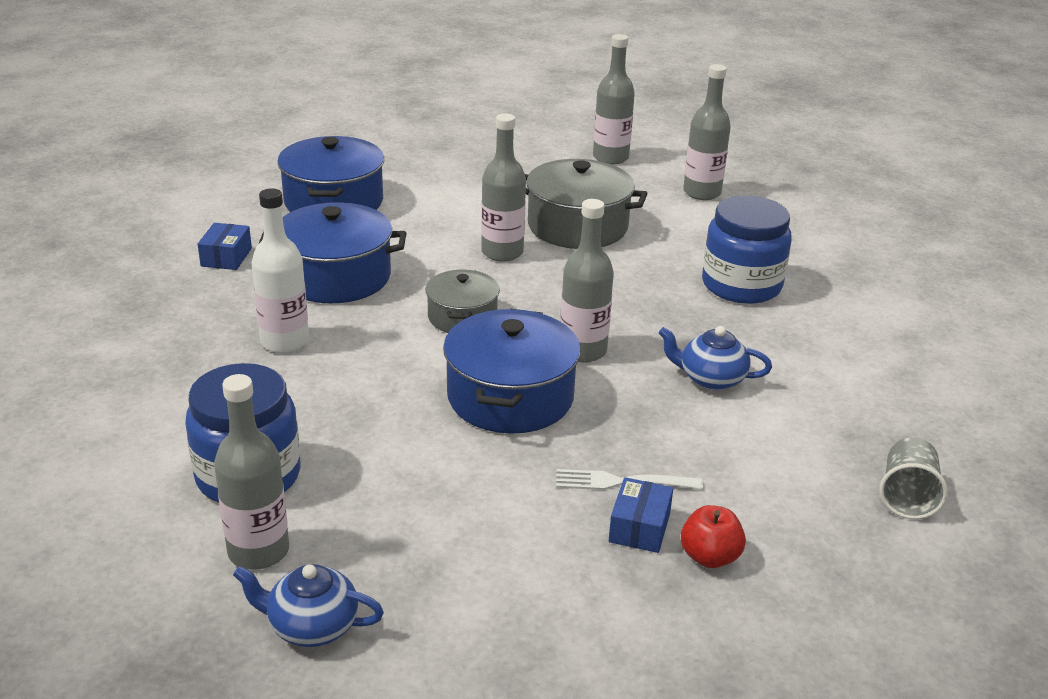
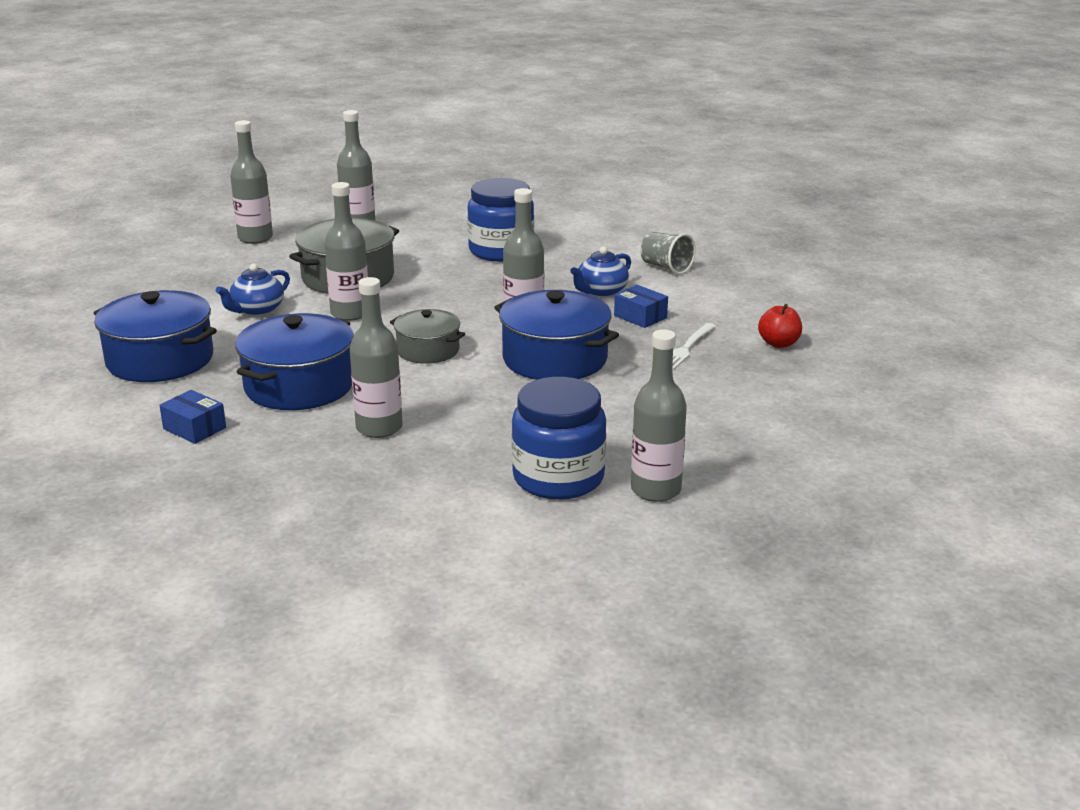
camera: 60 degrees left, 5 degrees down
(285, 341) = (379, 428): white bottle -> grey bottle
(312, 626) = (752, 484): blue teapot -> blue teapot (257, 310)
(639, 527) = (735, 355): blue box -> blue box (640, 317)
(907, 496) = (767, 277): grey cup -> grey cup (666, 267)

